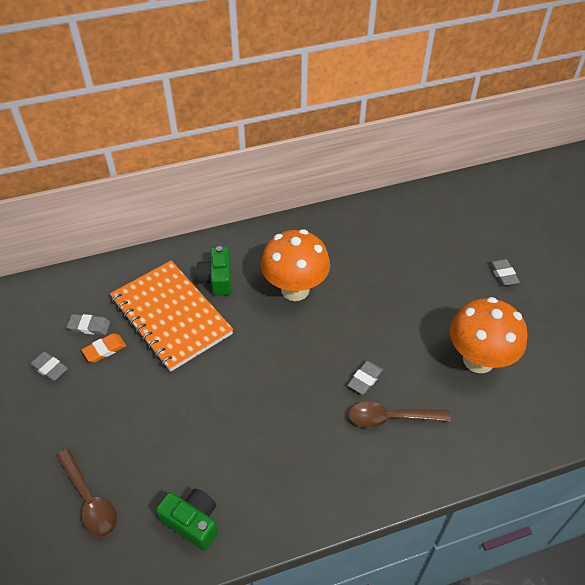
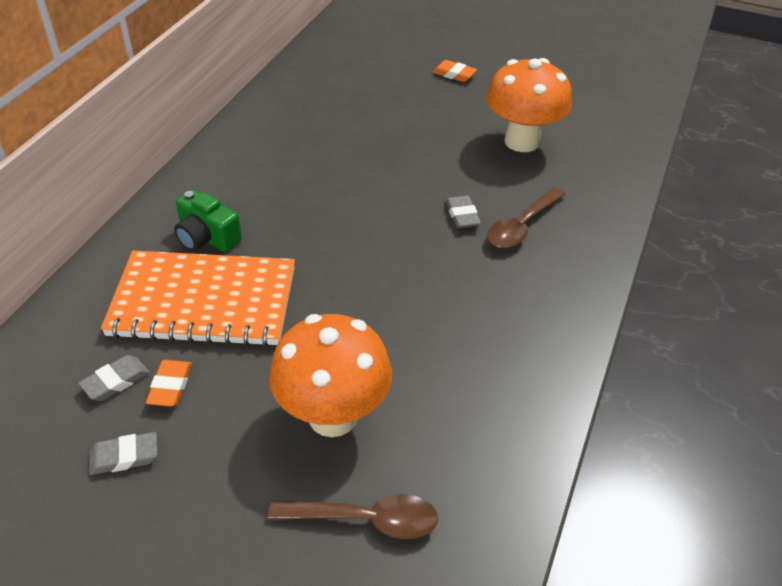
camera: 50 degrees left, 5 degrees down
(192, 522) = (489, 438): green camera -> none
(295, 289) = (300, 193): orange mushroom -> orange mushroom (333, 416)
(503, 274) = (454, 74): grey eraser -> orange eraser

